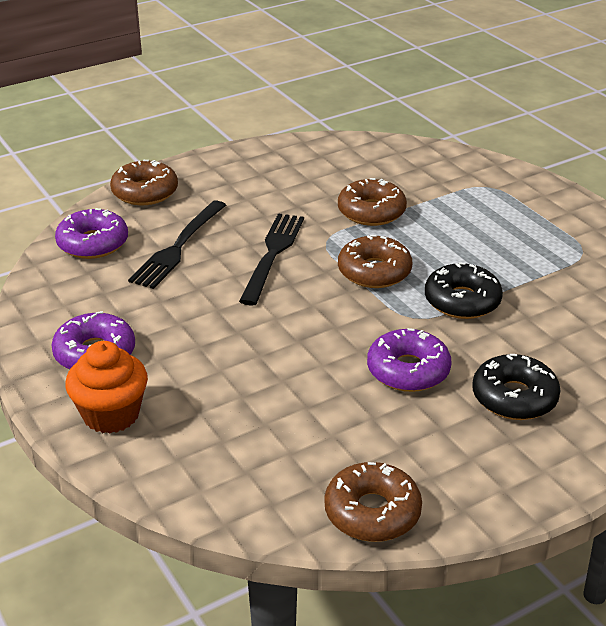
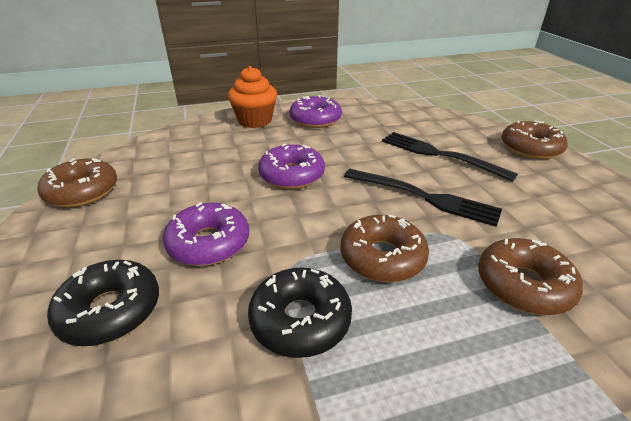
camera: 105 degrees right, 0 degrees up
(93, 243) = (446, 125): purple donut -> purple donut (292, 175)

